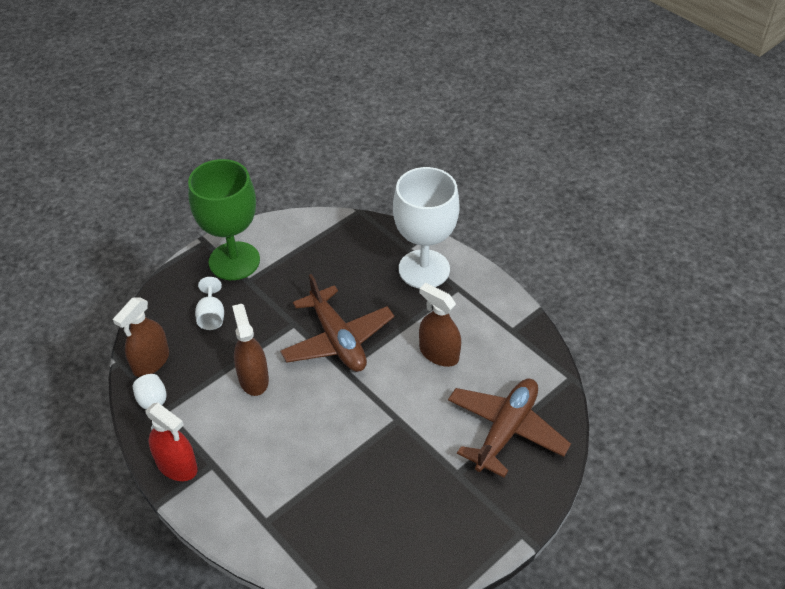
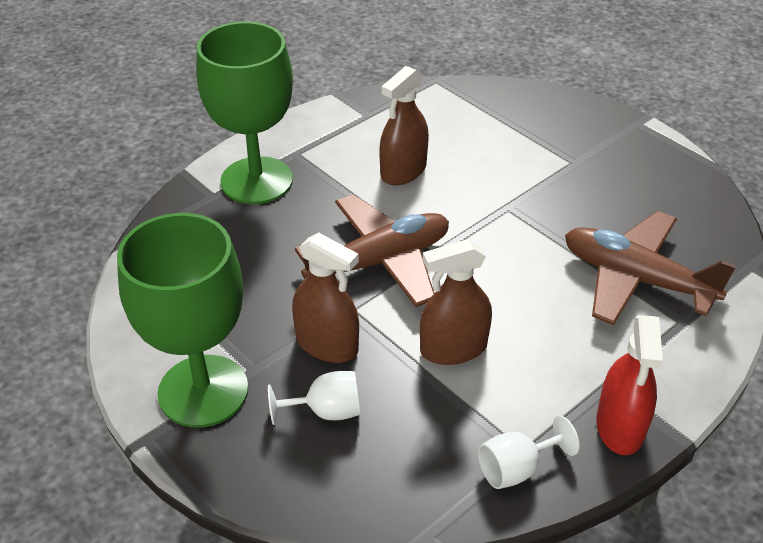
camera: 90 degrees left, 5 degrees down
(151, 361) = (425, 487): brown spray bottle -> brown spray bottle (327, 344)
(177, 465) = (620, 426): red spray bottle -> red spray bottle turned 150 degrees clockwise
(424, 269) = (256, 181): white goblet -> green goblet
(506, 430) = (513, 126): brown plane -> brown plane (636, 279)

